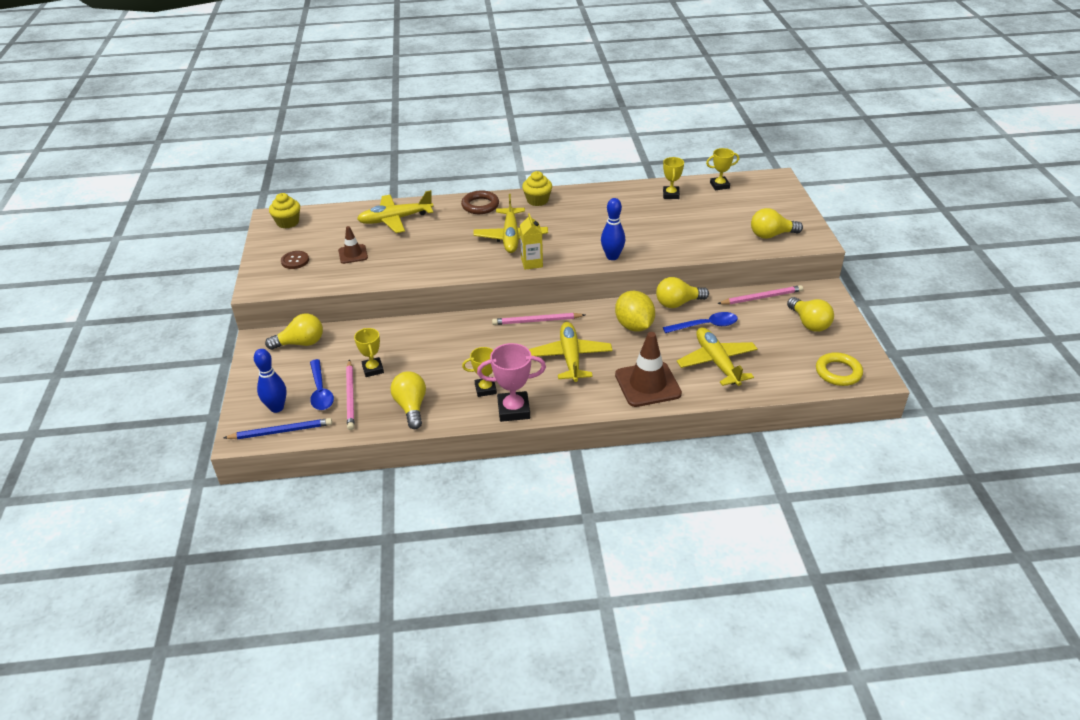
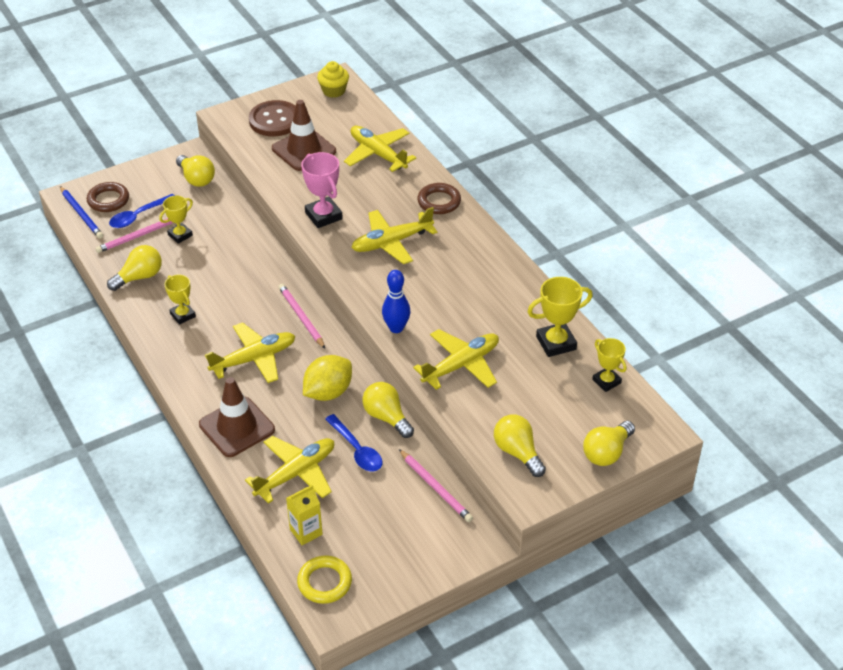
camera: 65 degrees right, 5 degrees up
(277, 408) = (108, 200): blue bowling pin -> brown ring
(295, 261) = (275, 120): brown button -> brown button, size x1.88
(353, 254) = (304, 150): brown traffic cone -> brown traffic cone, size x1.80
(513, 410) = (161, 343): pink trophy -> pink trophy (323, 216)
(532, 263) = (352, 272): yellow carton -> yellow carton (306, 532)
(537, 200) = (475, 240): yellow cupcake -> none
(670, 237) = (461, 365): none -> yellow plane
(671, 195) = (556, 343): yellow trophy -> yellow trophy, size x1.53
(809, 323) = (406, 540): yellow light bulb -> yellow light bulb (606, 452)

